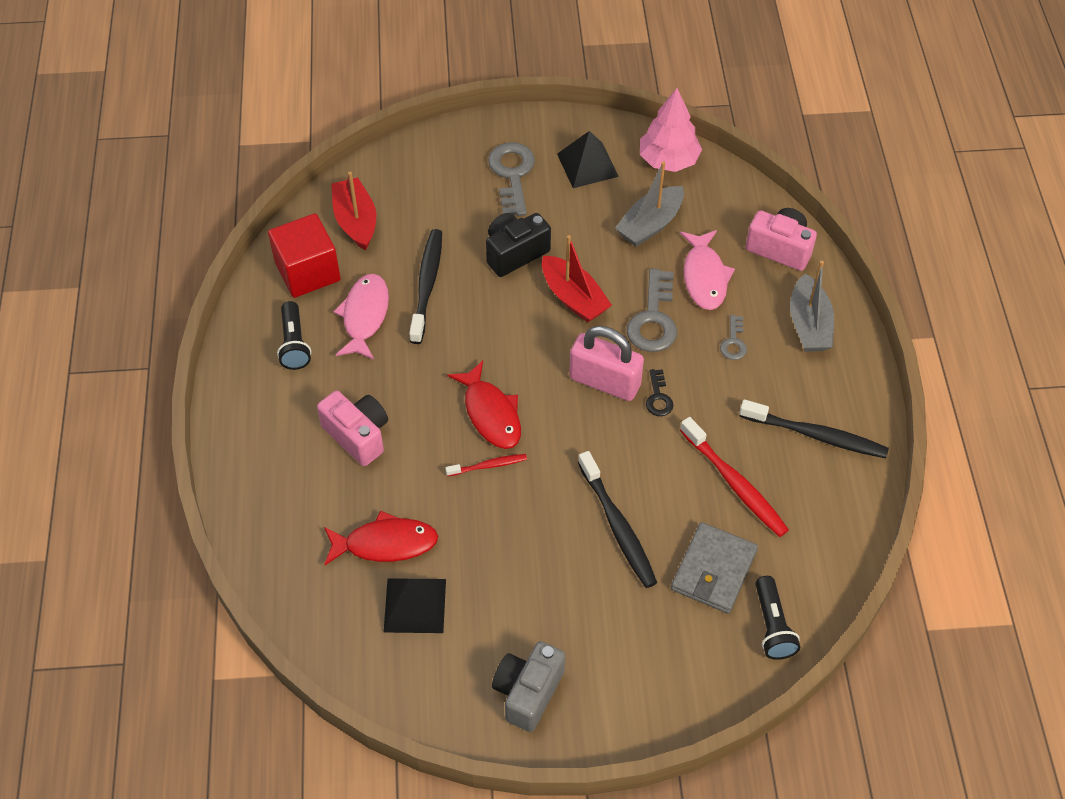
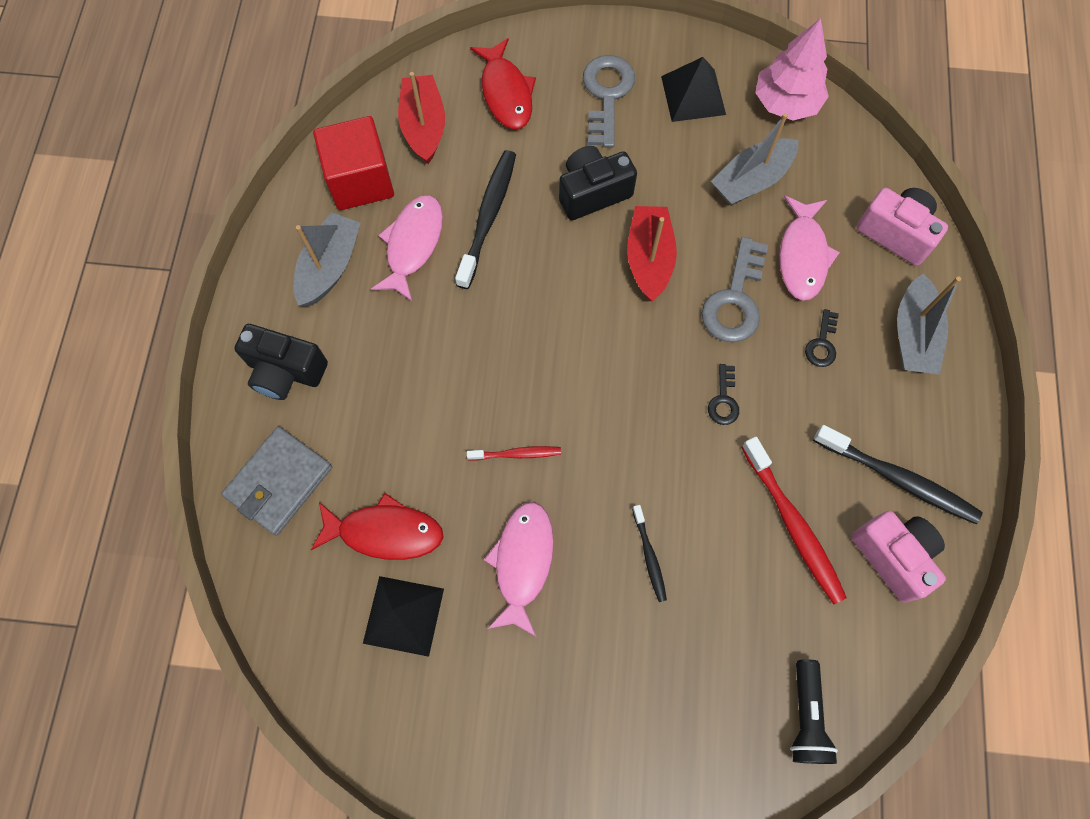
camera: 10 degrees right, 15 degrees up
(272, 432) = (285, 371): none -> black camera
(294, 344) = (330, 267): black flashlight -> grey boat
(358, 435) = (378, 391): pink camera -> pink camera (893, 556)
(490, 413) = (530, 388): red fish -> red fish (506, 93)
(510, 548) = (522, 563): none -> pink fish
(528, 692) = (510, 750): grey camera -> none
(573, 298) = (649, 259): red boat -> red boat turned 150 degrees counterclockwise
(605, 381) = (666, 370): pink padlock -> none
(618, 526) = (649, 556): black toothbrush -> black toothbrush, size x0.54
(713, 570) = (750, 632): grey wallet -> grey wallet (279, 482)
(733, 342) = (822, 343): grey key -> black key

